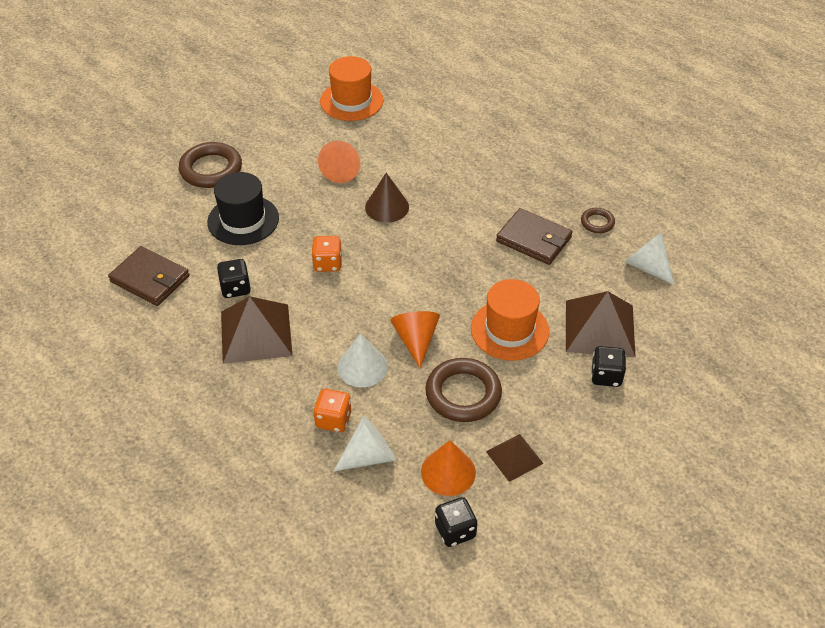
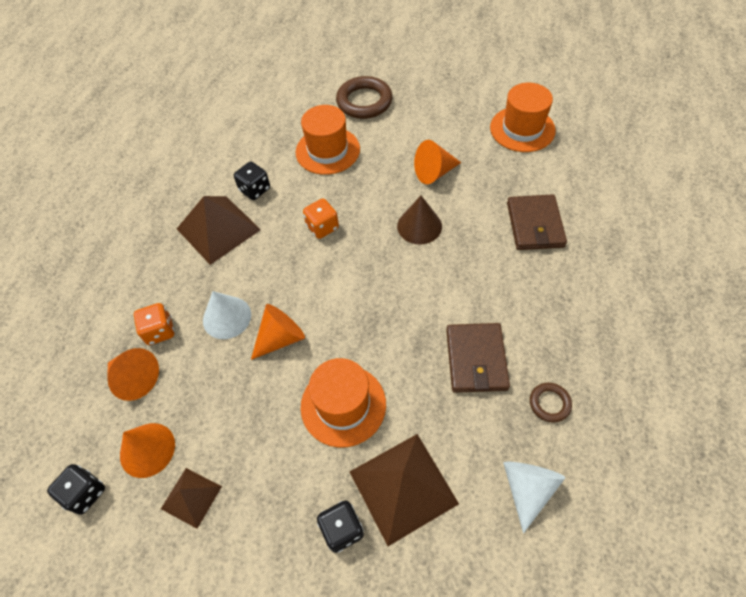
camera: 60 degrees right, 10 degrees up
(150, 279) = (230, 140): brown wallet -> brown wallet (535, 225)
(243, 220) = (327, 150): black hat -> orange hat
(369, 456) = (135, 378): white cone -> orange cone
(463, 394) = (242, 410): brown ring -> none

